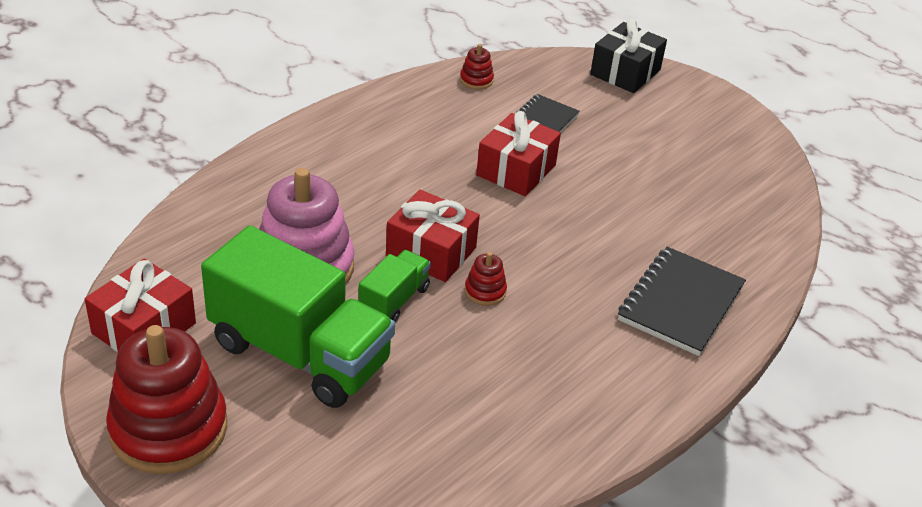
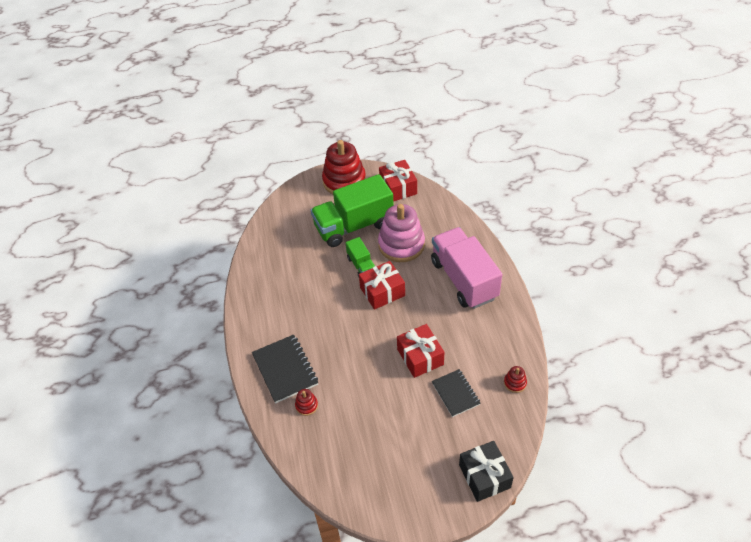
camera: 130 degrees right, 10 degrees up
(331, 170) = (464, 279): none -> pink truck
(485, 291) = (345, 299): red stacking toy -> red stacking toy (306, 405)

